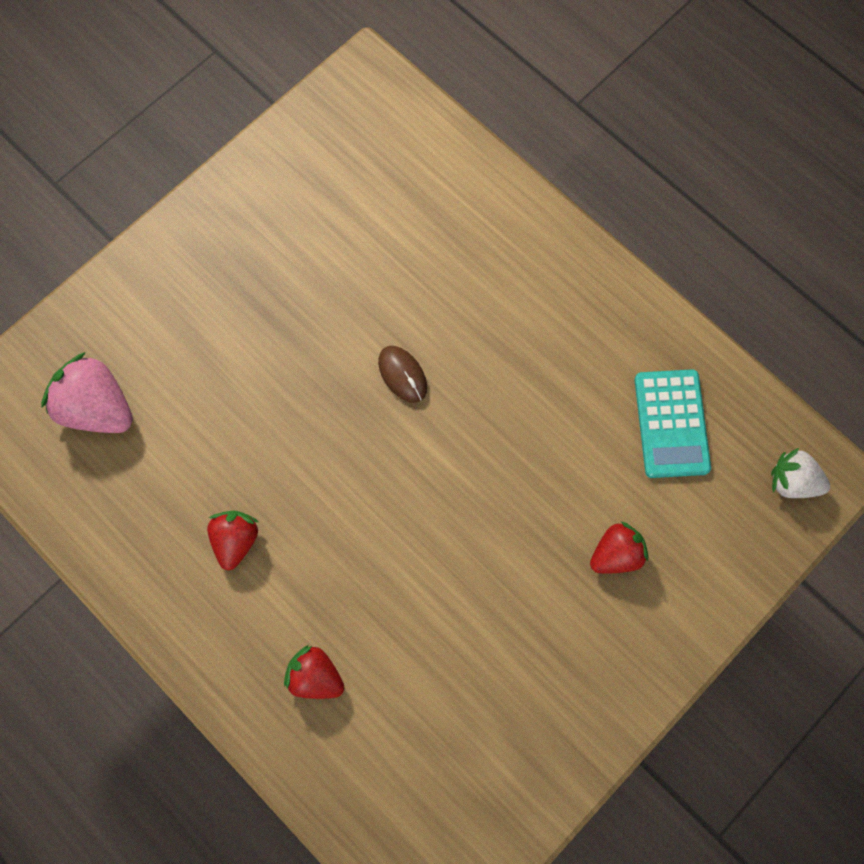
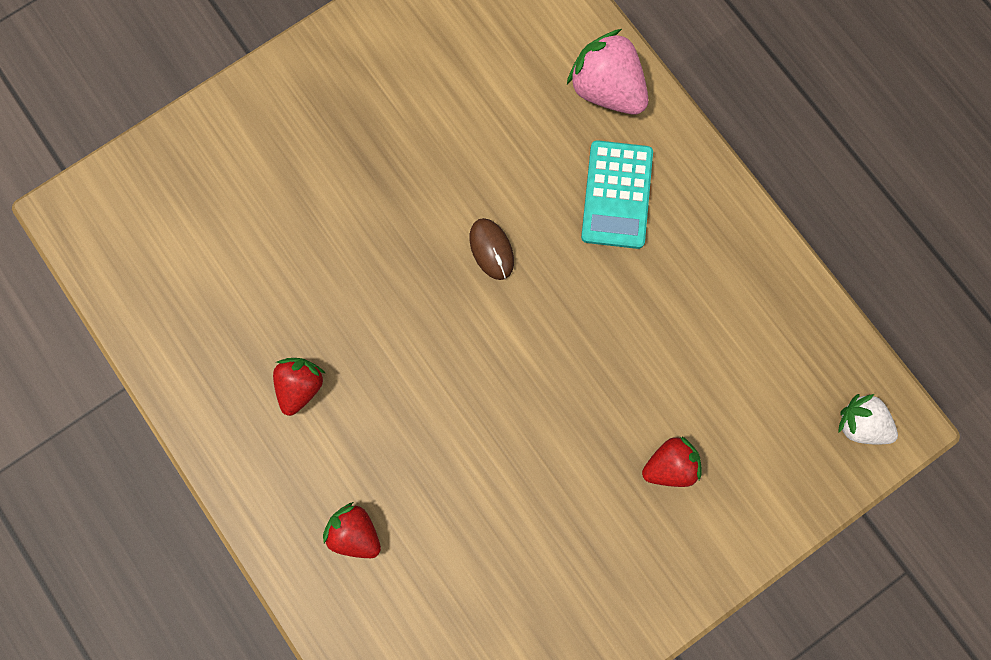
camera: 10 degrees right, 5 degrees up
(97, 408) = (188, 232): pink strawberry -> pink strawberry (606, 89)
(671, 424) = (750, 344): turquoise calculator -> turquoise calculator (617, 195)

